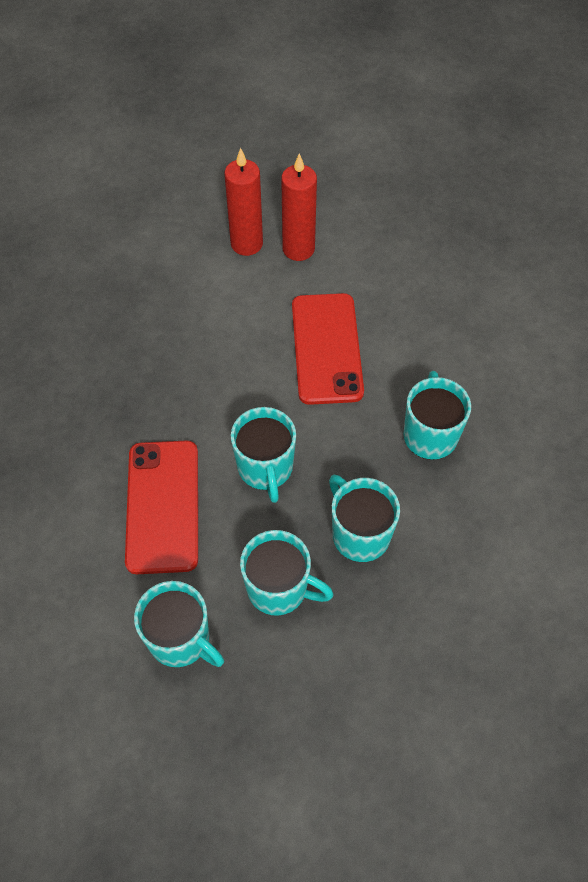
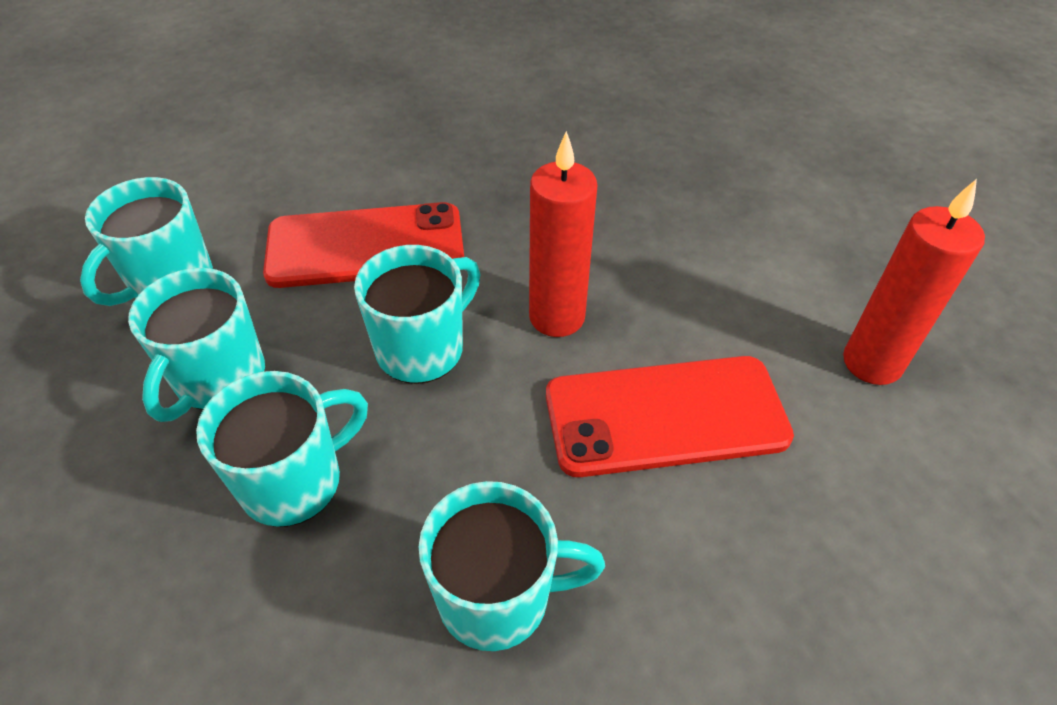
camera: 85 degrees right, 10 degrees down
(246, 244) = (851, 294): red candle -> red candle (557, 317)
(265, 468) = (422, 349): turquoise mug -> turquoise mug turned 150 degrees clockwise

